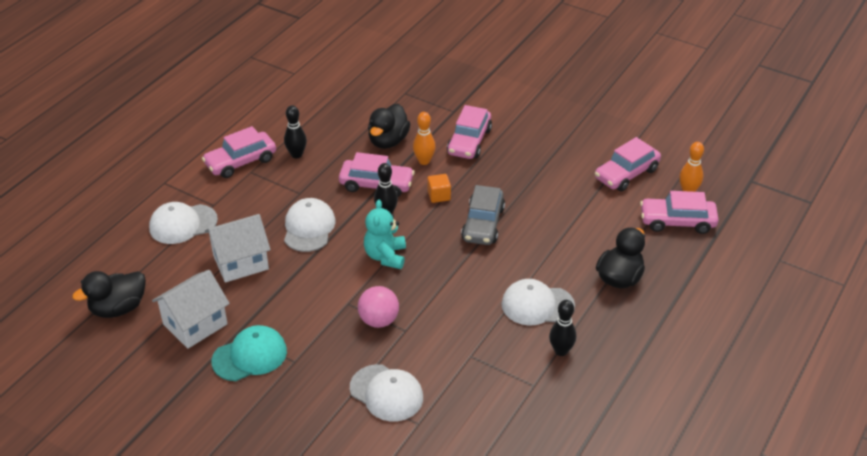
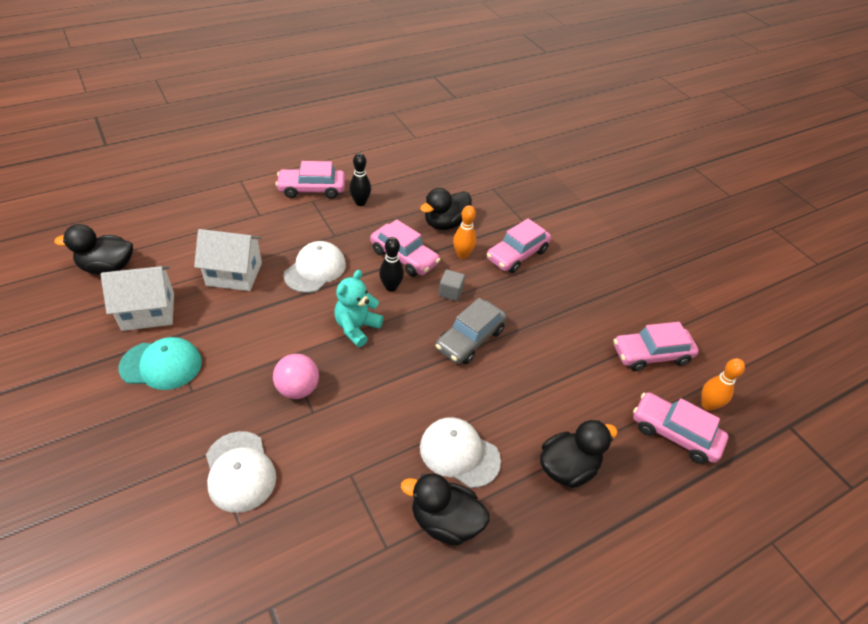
camera: 25 degrees right, 5 degrees up
(183, 224) = (222, 220): white cap -> none
(439, 195) = (450, 292): orange cube -> grey cube
(561, 351) = (445, 521): black bowling pin -> black duck

